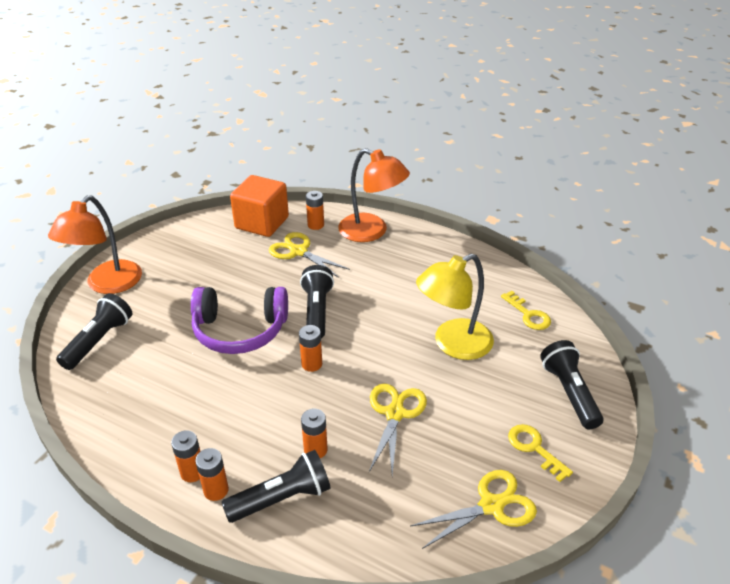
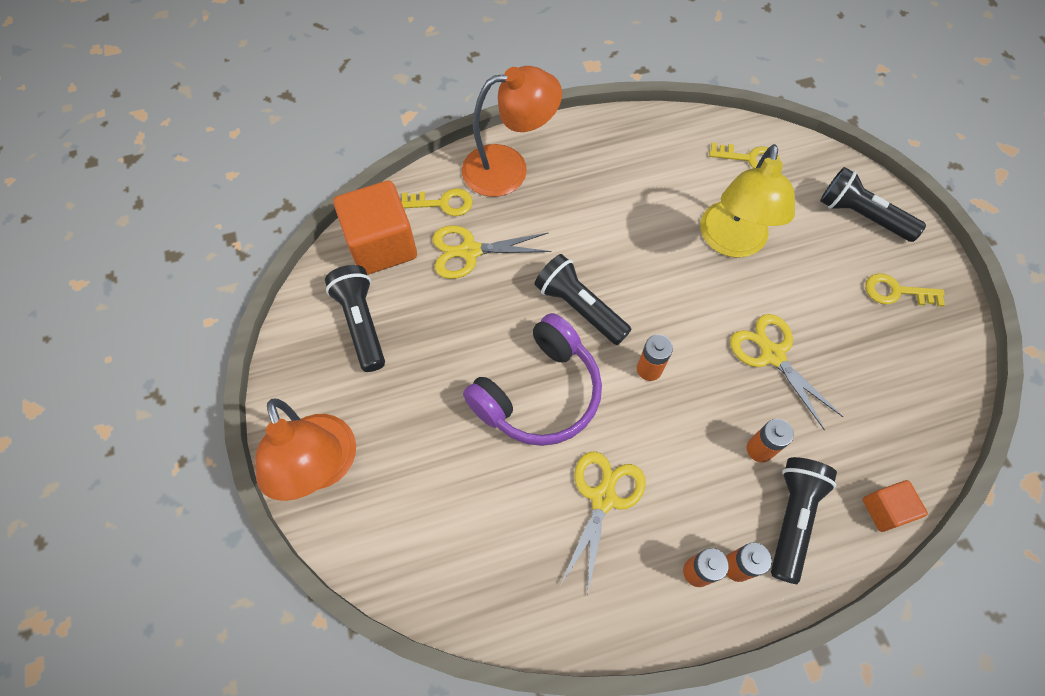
camera: 45 degrees left, 25 degrees up
(99, 340) = (417, 537): black flashlight -> black flashlight (361, 323)
(315, 225) = (442, 203): orange battery -> yellow key
(346, 548) = (885, 510): none -> orange cube
(491, 506) = (926, 371): yellow scissors -> yellow scissors (603, 498)

